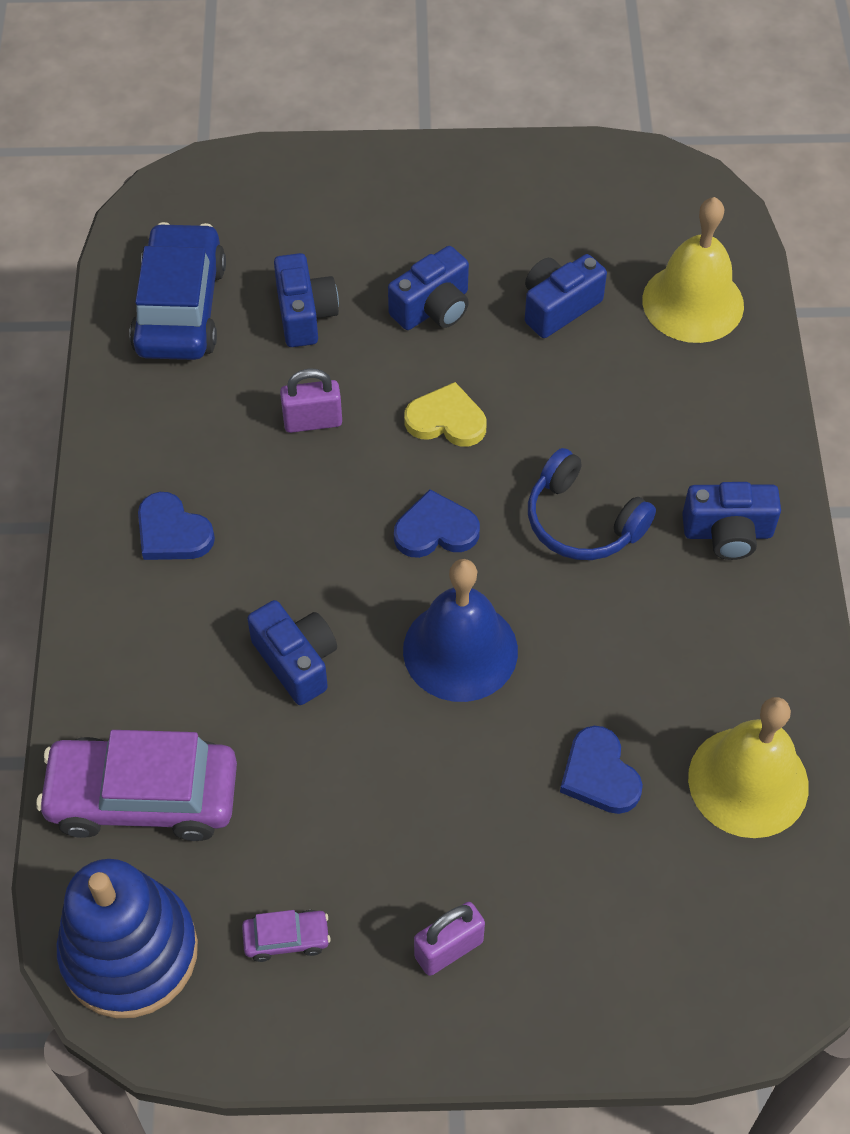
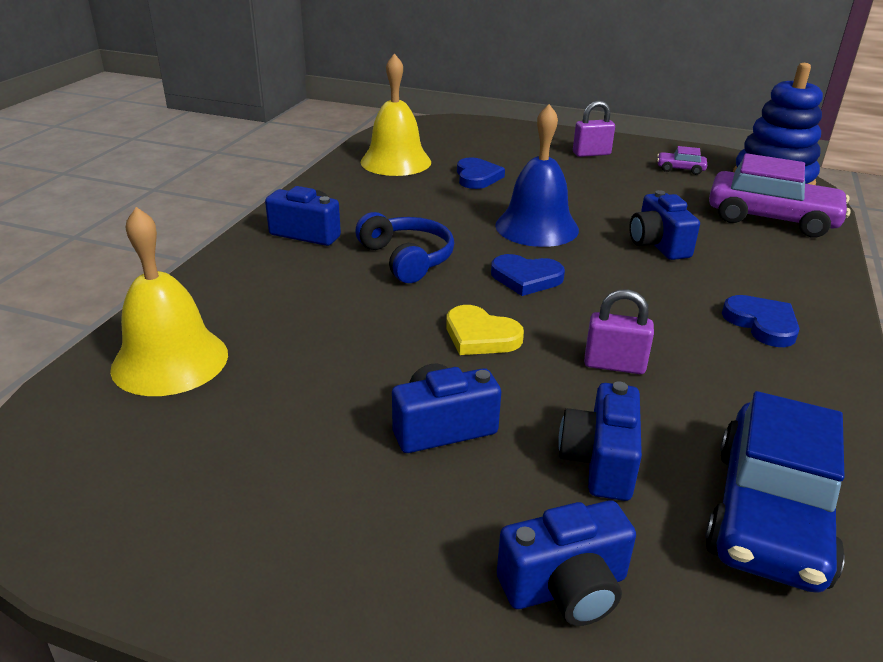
camera: 160 degrees left, 25 degrees down
(558, 307) = (305, 392): blue camera -> blue camera (566, 587)

